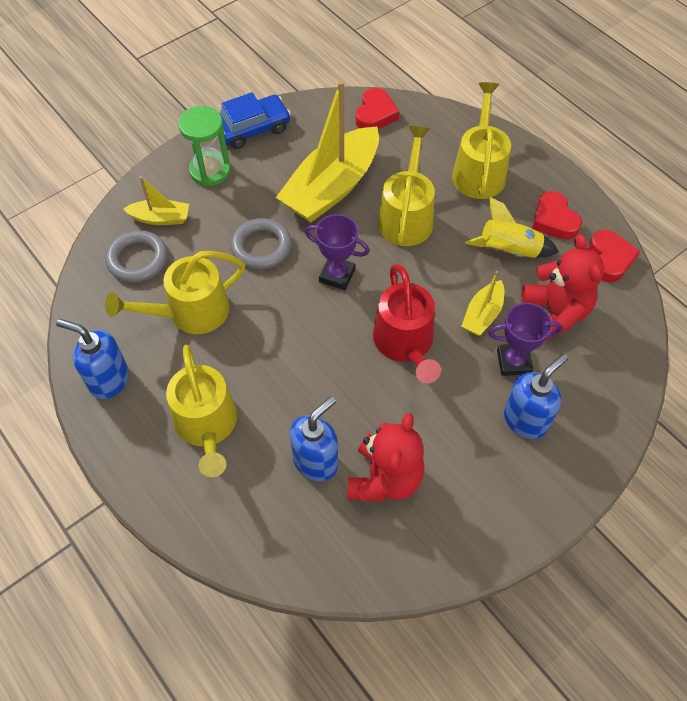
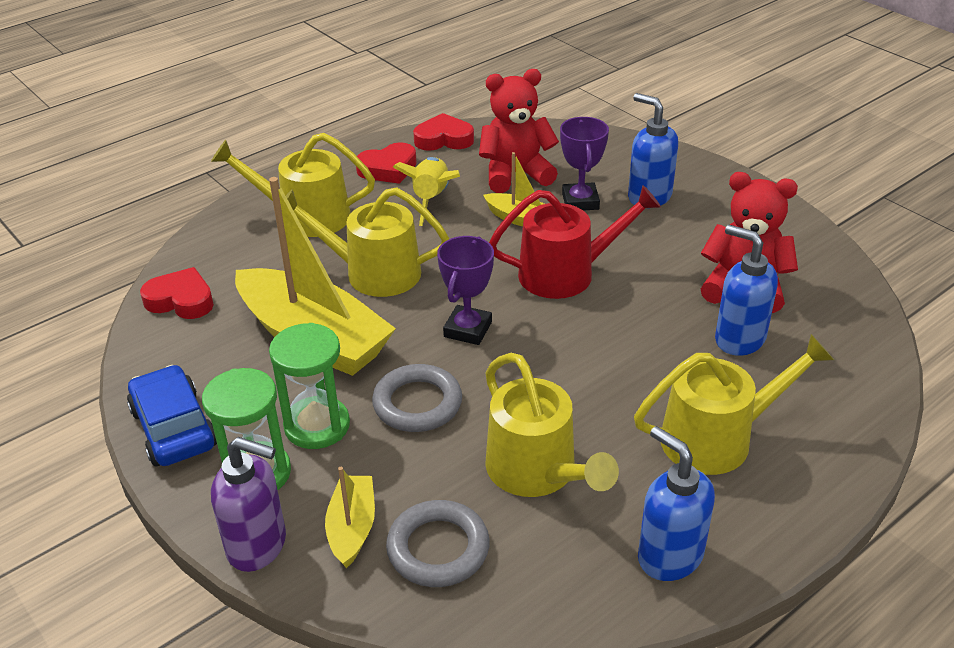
camera: 90 degrees left, 20 degrees down
(109, 380) = (669, 556): blue soap dispenser -> blue soap dispenser turned 120 degrees clockwise
(155, 177) = (258, 546): none -> purple soap dispenser
(246, 196) = (317, 426): none -> green hourglass

